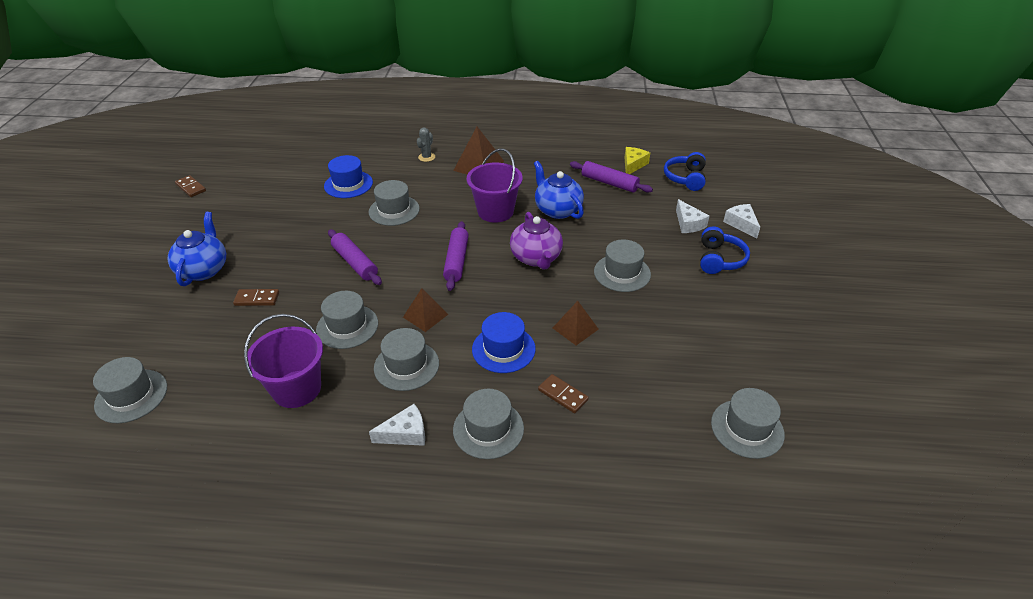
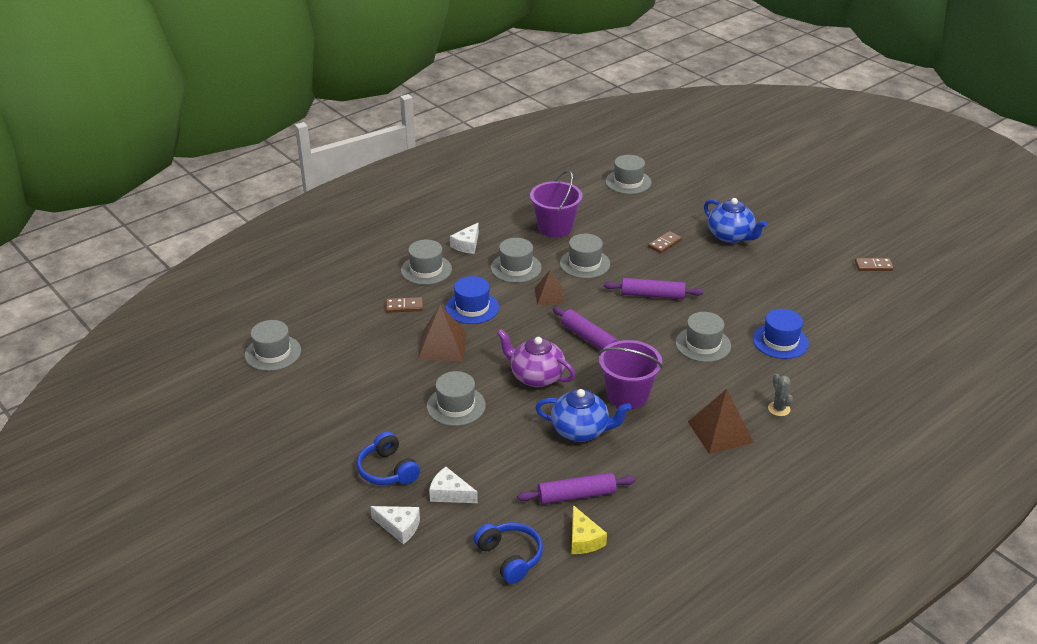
camera: 135 degrees right, 5 degrees down
(575, 328) = (442, 346): brown pyramid -> brown pyramid, size x1.52

